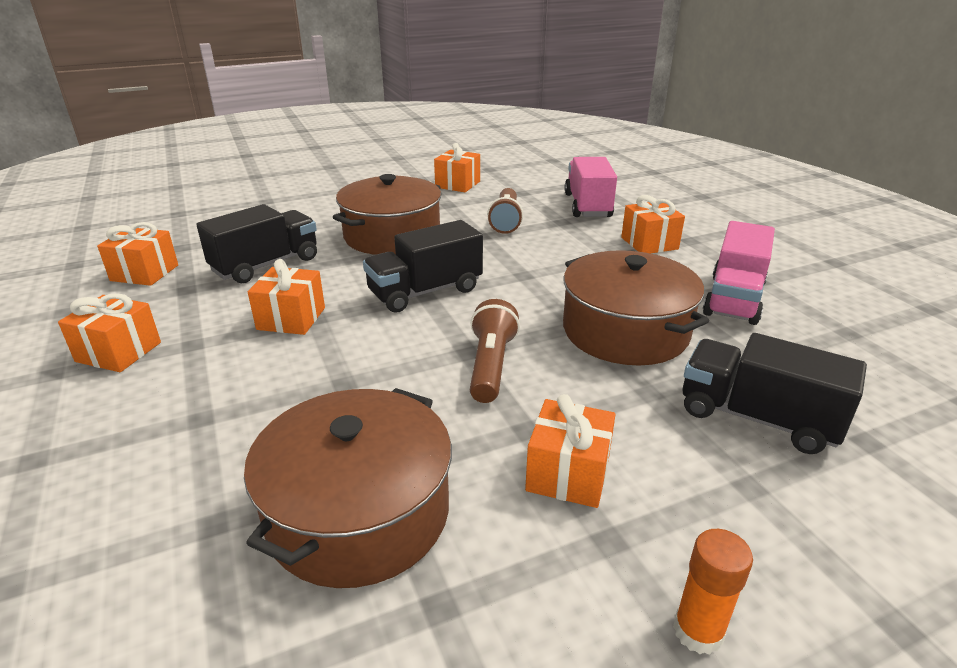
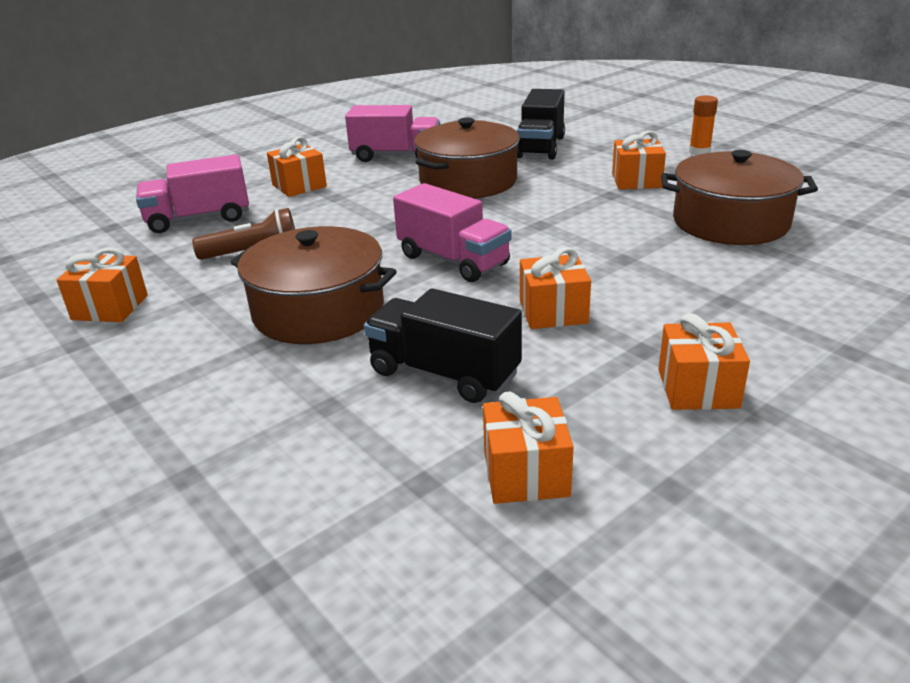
camera: 105 degrees left, 0 degrees up
(425, 292) = (453, 260): black truck -> pink truck
(491, 365) = (551, 214): brown flashlight -> none

